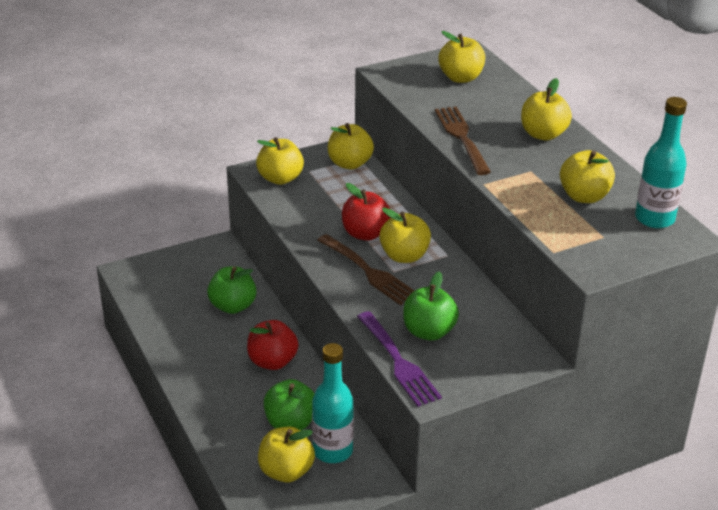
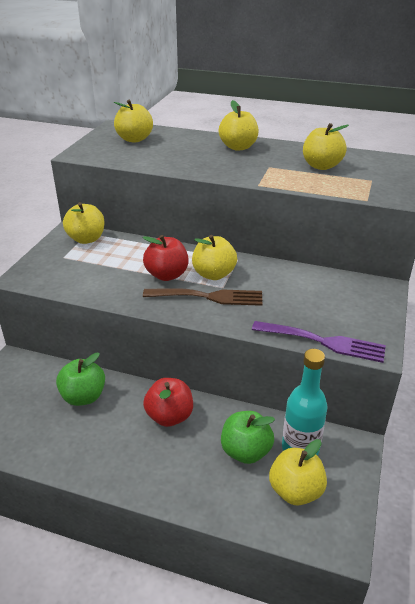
camera: 45 degrees left, 0 degrees up
(280, 178) = (48, 272): yellow apple -> none
(428, 332) = (306, 310): green apple -> none
(461, 137) = (196, 167): brown fork -> none
(654, 219) = (374, 160): turquoise bottle -> none

